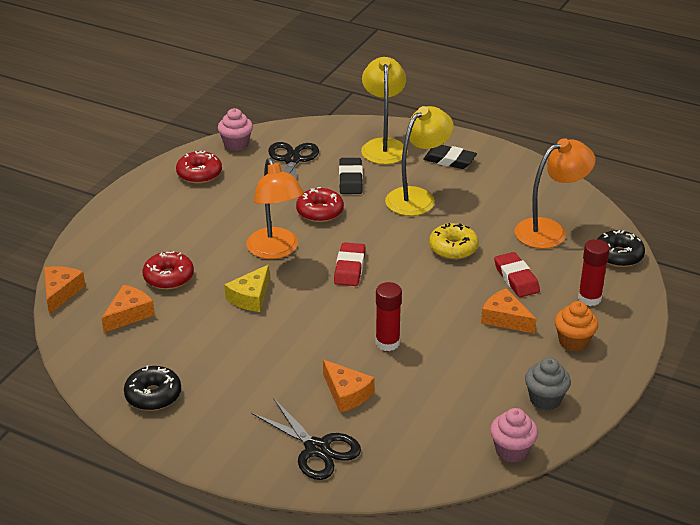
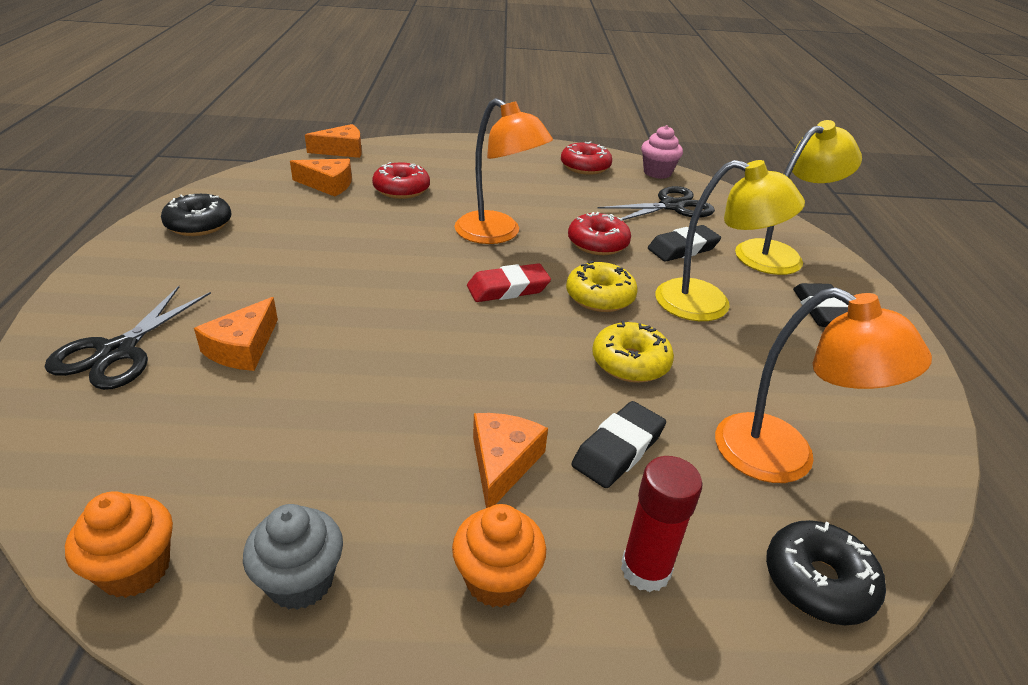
camera: 60 degrees right, 0 degrees up
(250, 297) = (400, 238): yellow cheese -> none
(276, 251) = (497, 234): orange lamp -> orange lamp turned 90 degrees counterclockwise
(383, 235) = (600, 297): none -> yellow donut
(387, 343) = (370, 356): red glue stick -> none
(512, 450) = (135, 569): pink cupcake -> orange cupcake
(516, 278) = (618, 449): red eraser -> black eraser

